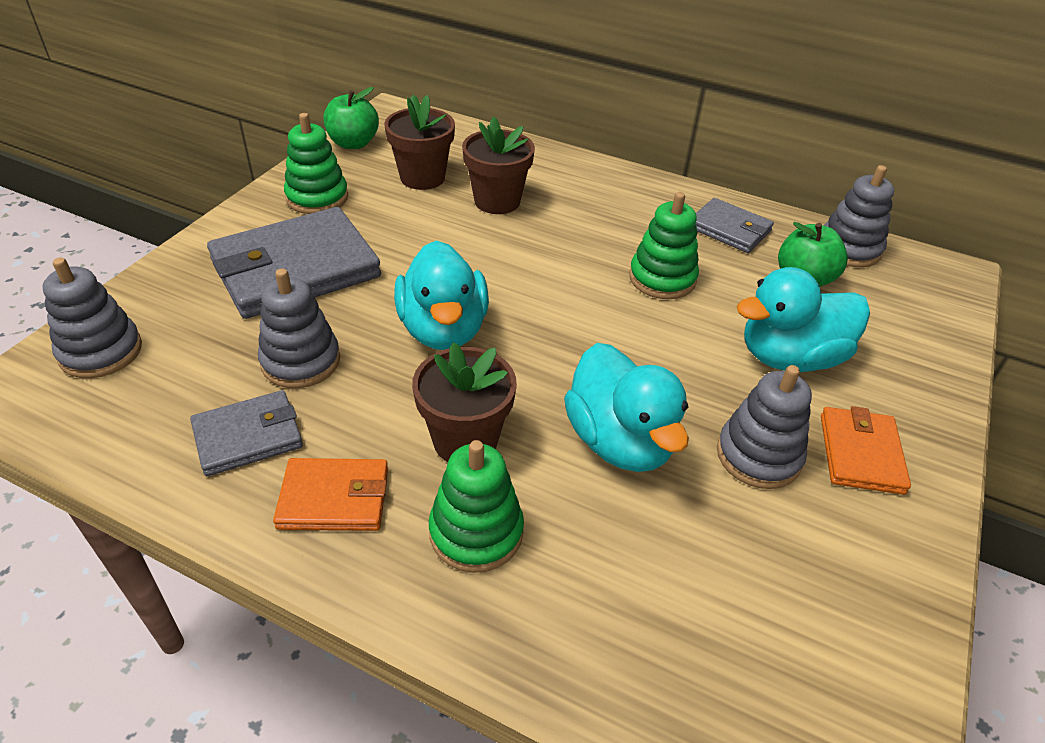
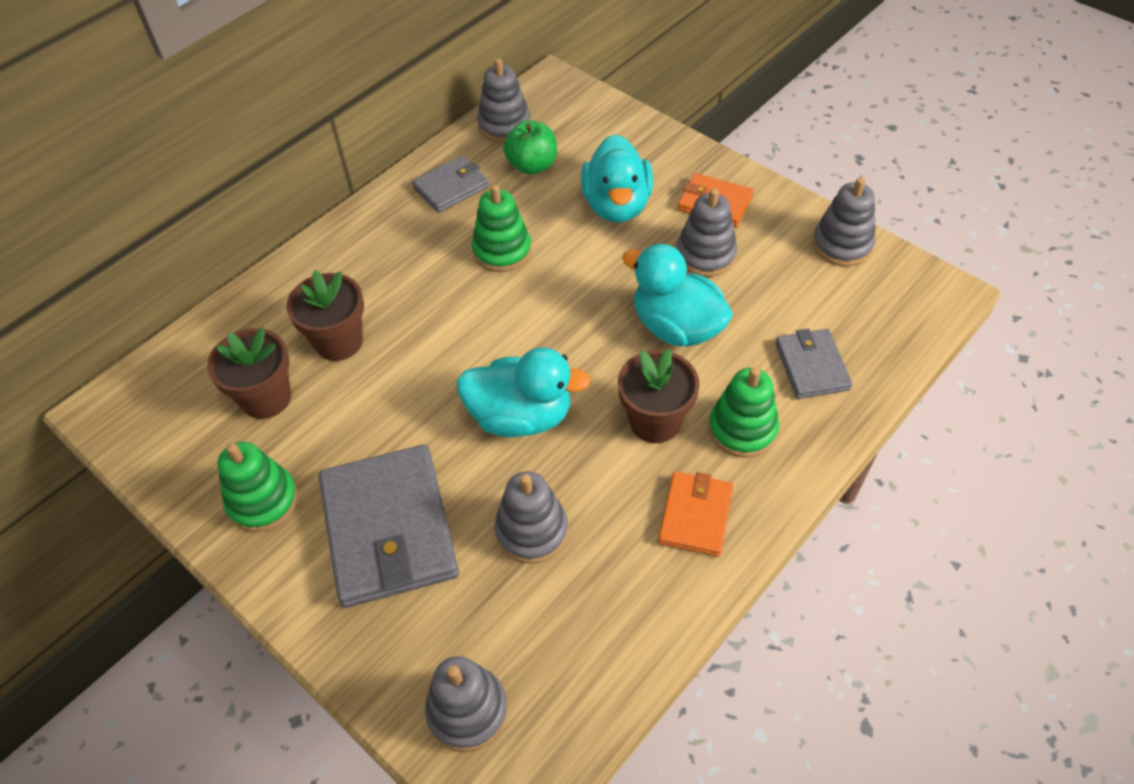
camera: 70 degrees left, 10 degrees up
(248, 436) = (616, 575): grey wallet -> grey wallet (811, 366)
(353, 143) = (160, 456): green apple -> none
(620, 441) = (676, 327): turquoise duck -> turquoise duck turned 135 degrees counterclockwise
(882, 629) = (842, 245): none -> grey stacking toy

